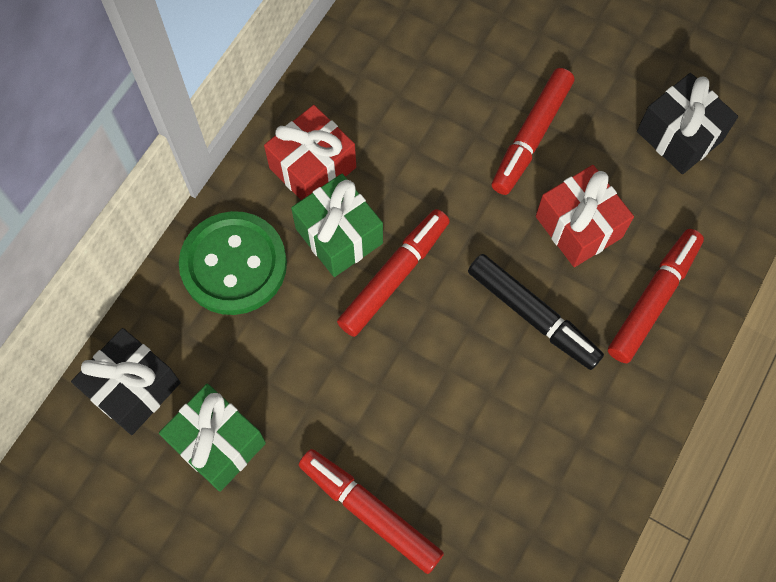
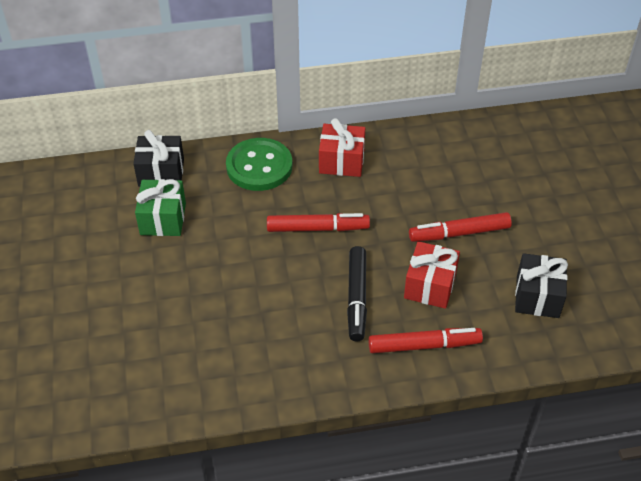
camera: 50 degrees right, 20 degrees down
(339, 236) = (316, 194): green gift -> none
(370, 512) = (182, 298): red marker -> none

